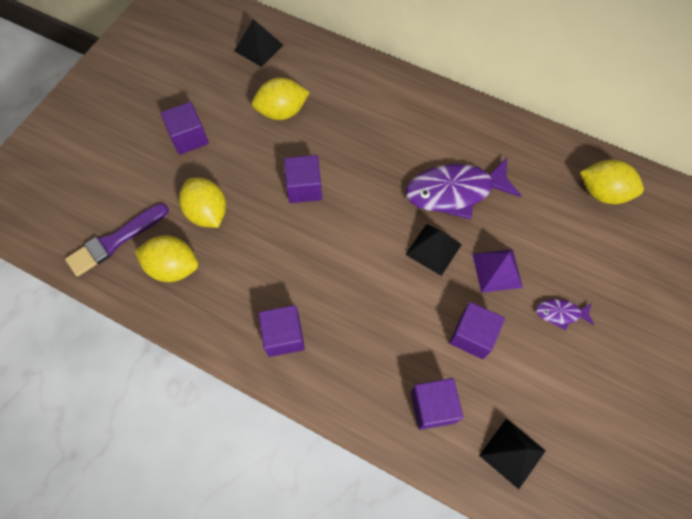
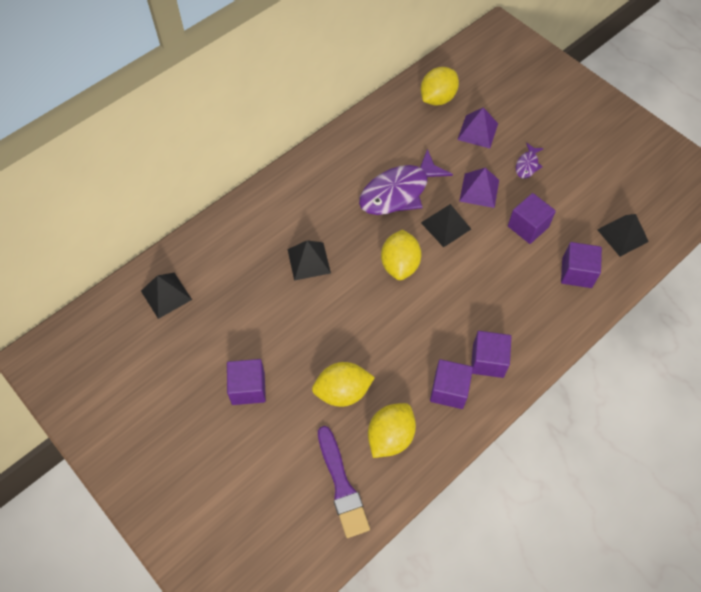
camera: 70 degrees left, 5 degrees down
(282, 112) = (256, 296): yellow lemon -> yellow lemon (400, 265)
(304, 187) = (348, 302): purple cube -> purple cube (449, 390)
(337, 140) = (308, 261): none -> black pyramid
(454, 192) = (398, 192): purple fish -> purple fish turned 45 degrees clockwise
(579, 247) = (477, 131): none -> purple pyramid

